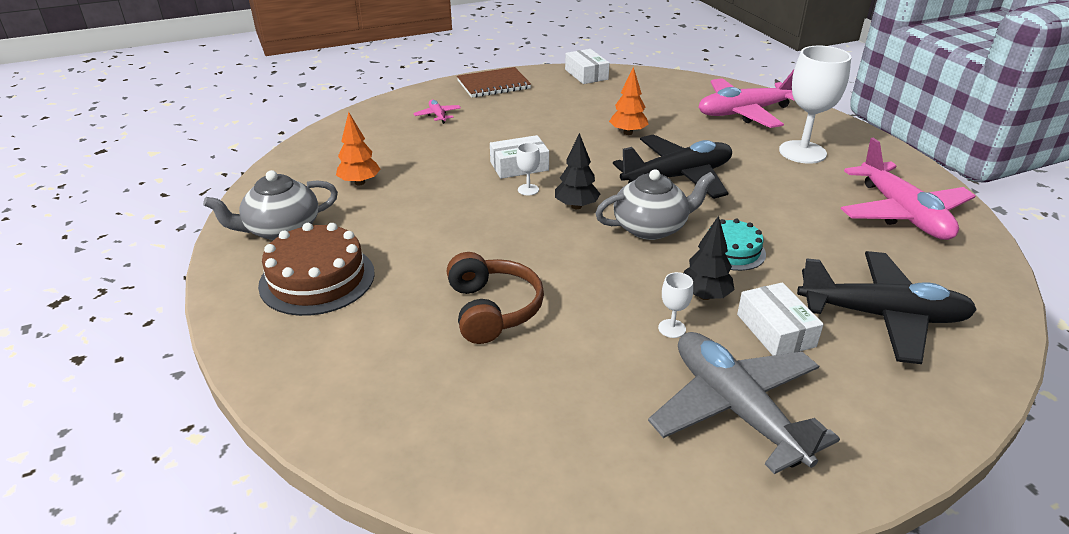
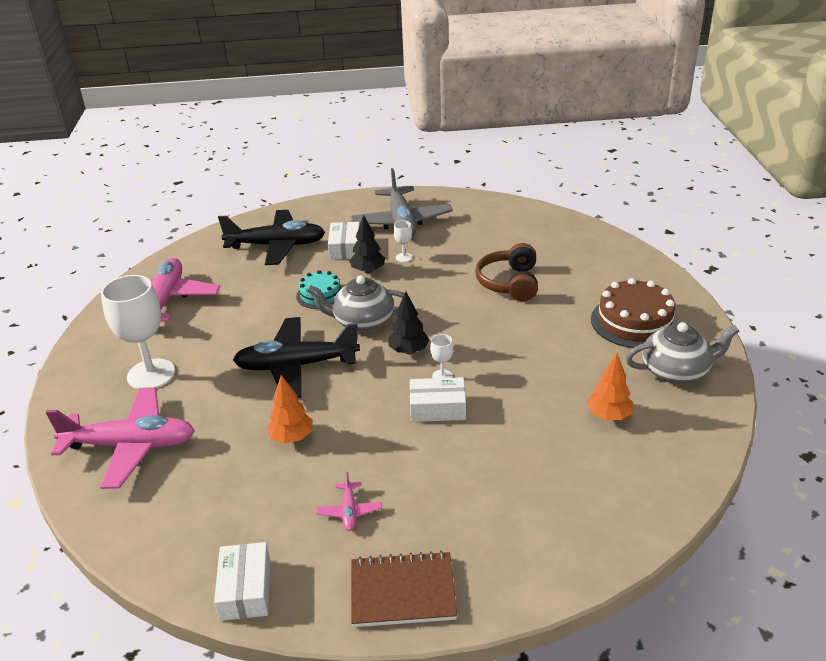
camera: 160 degrees left, 0 degrees up
(438, 115) = (506, 523): pink plane -> pink plane (349, 511)
(882, 316) = (276, 246): black plane -> black plane turned 150 degrees clockwise

